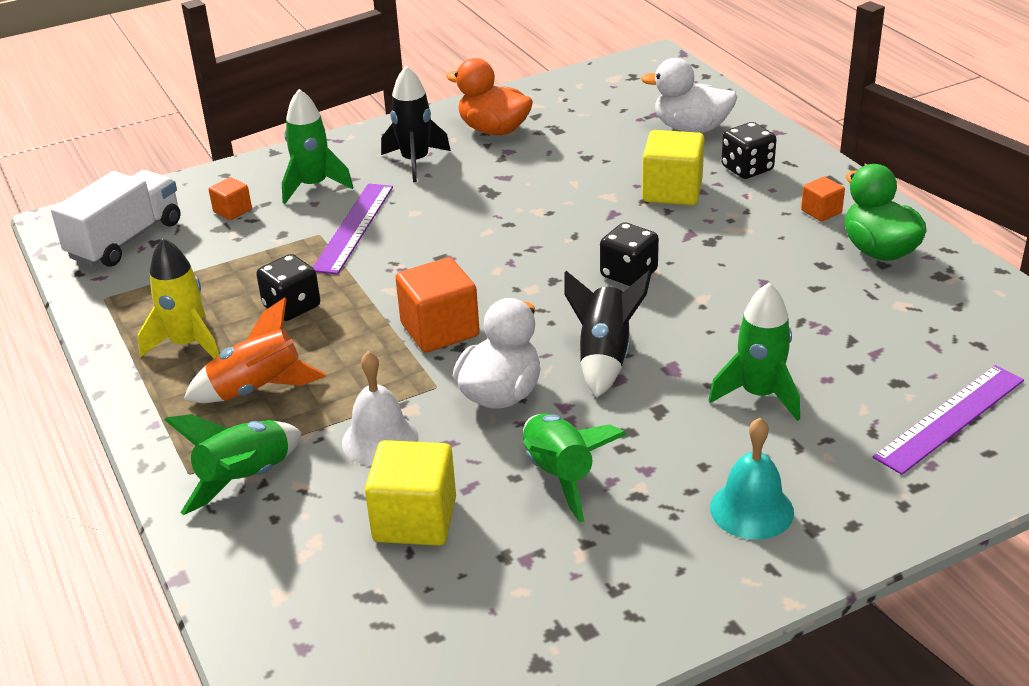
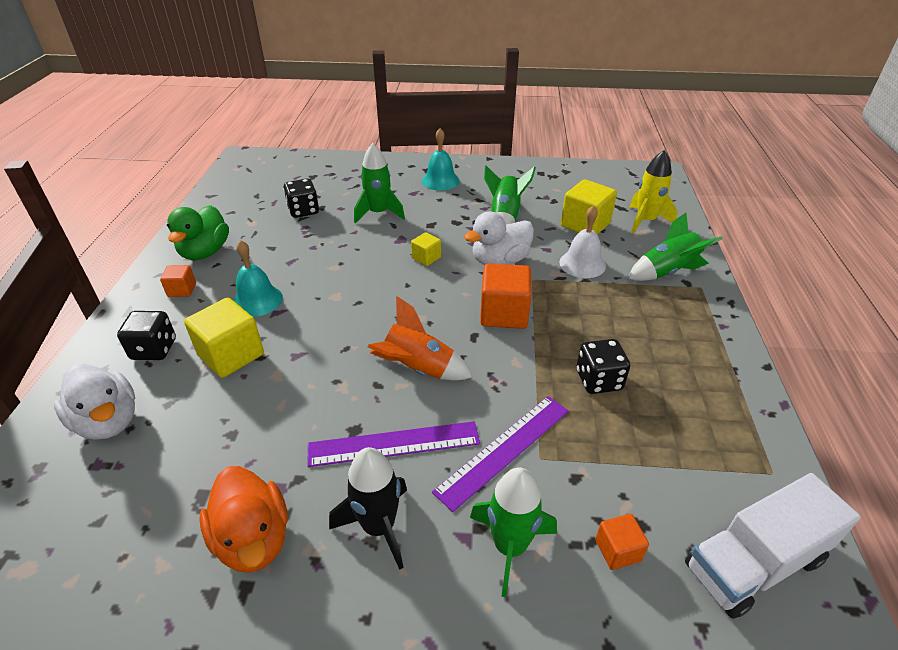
camera: 150 degrees left, 5 degrees up
(188, 344) = (692, 381): yellow rocket -> yellow rocket (645, 221)
(258, 389) = (645, 322): orange rocket -> orange rocket (418, 369)
(604, 356) = (426, 258): black rocket -> yellow cube
(628, 274) = (351, 300): black dice -> black dice (303, 211)
(727, 234) = (257, 300): none -> turquoise bell
(950, 418) = (320, 178): purple ruler -> purple ruler (394, 444)

